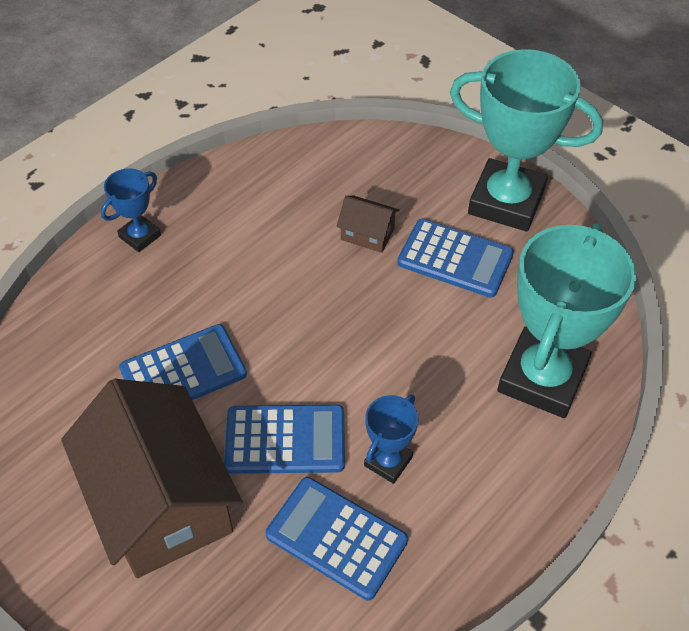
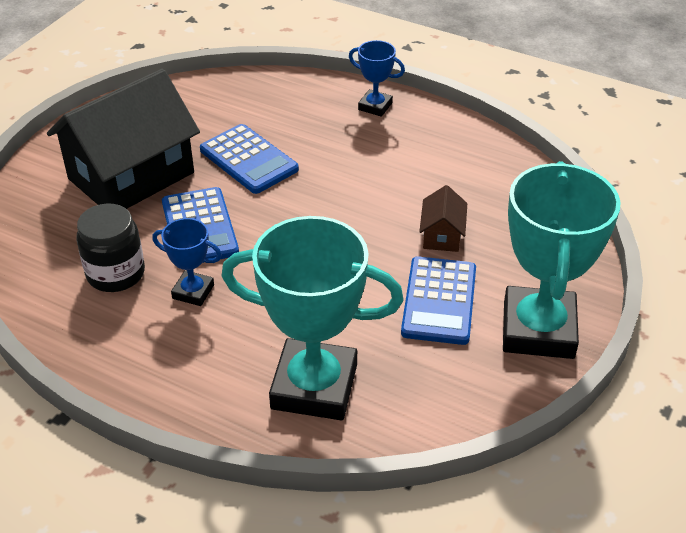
camera: 75 degrees right, 10 degrees down
(161, 501) = (131, 176): brown house -> black house
(336, 538) = (115, 273): blue calculator -> black jar

